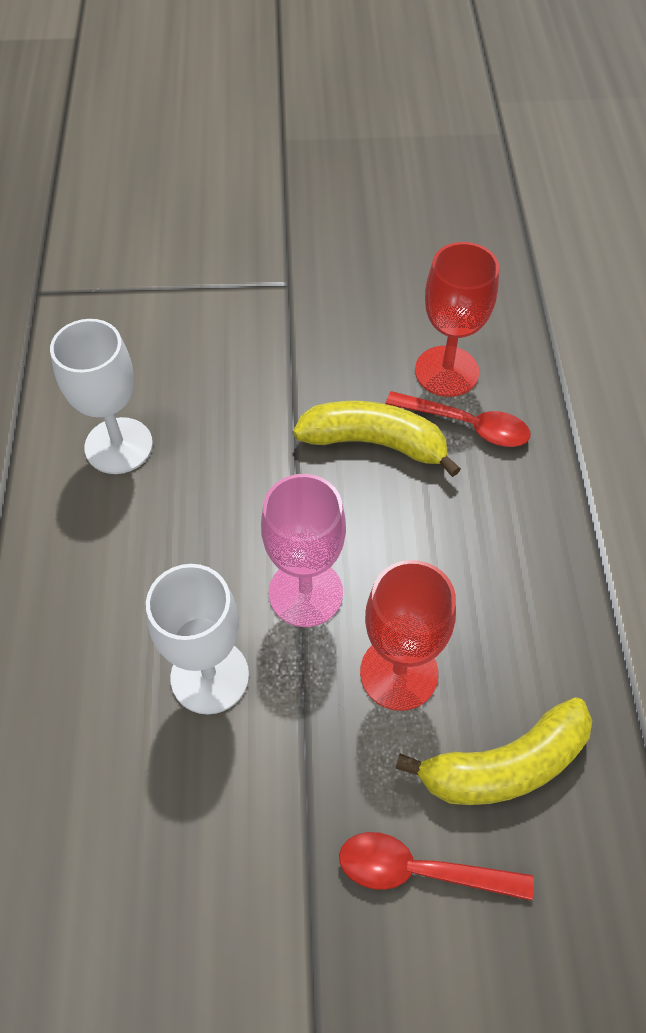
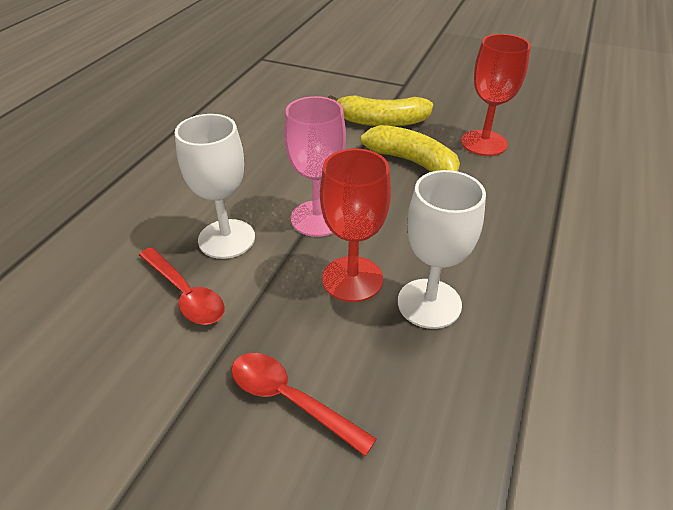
camera: 25 degrees right, 15 degrees down
(119, 446) = (256, 124): white goblet -> white goblet (429, 303)
(467, 425) = (482, 170): red spoon -> red spoon (185, 294)
(504, 765) = (397, 360): yellow banana -> yellow banana (381, 122)

